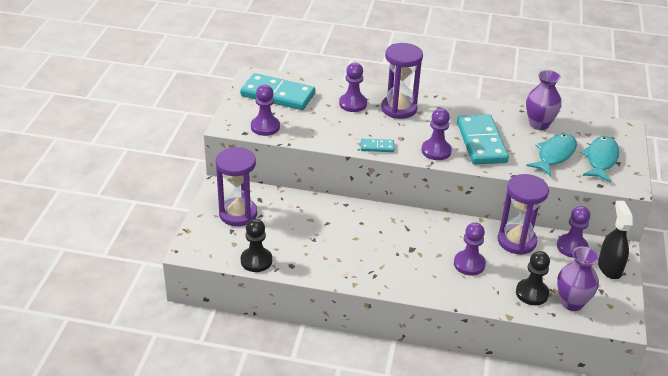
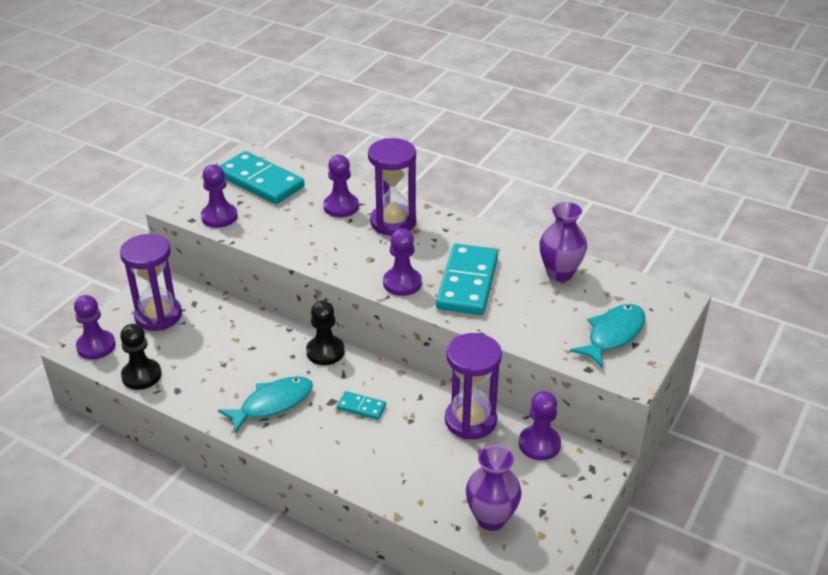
camera: 20 degrees right, 0 degrees up
(377, 147) = (333, 265): turquoise domino -> turquoise domino (361, 407)
(469, 264) = (390, 436): purple pawn -> purple pawn (96, 346)
(532, 293) = (446, 493): black pawn -> black pawn (325, 352)
(554, 155) = (553, 317): turquoise fish -> turquoise fish (272, 404)
(609, 267) = (573, 483): black spray bottle -> none

